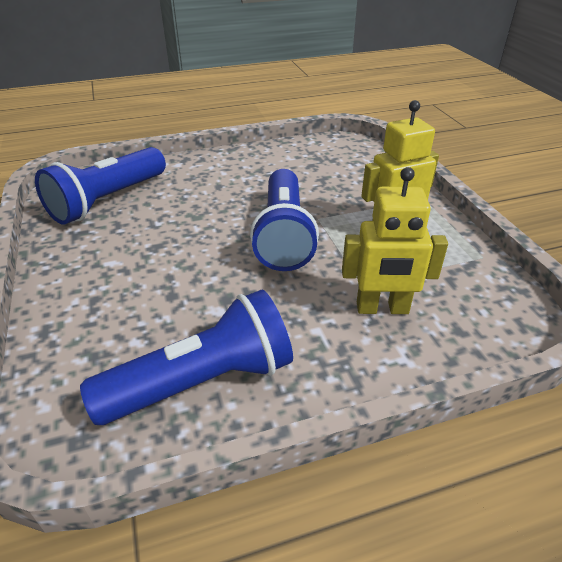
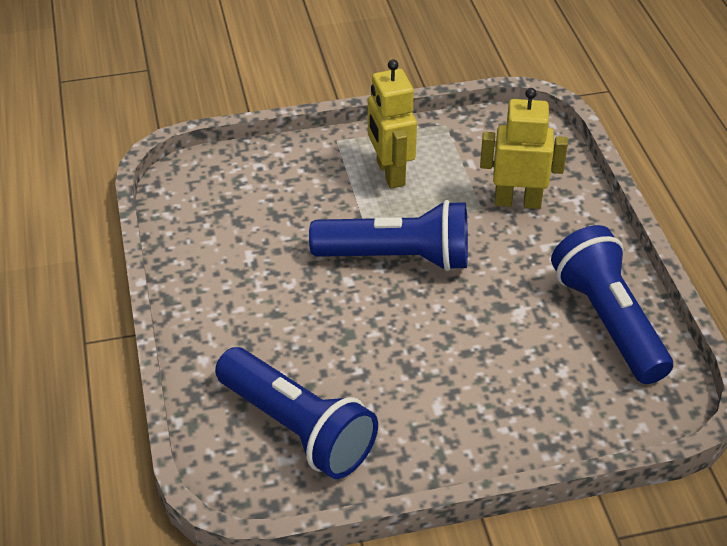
camera: 85 degrees left, 5 degrees up
(382, 308) = (517, 201): yellow robot -> yellow robot turned 90 degrees counterclockwise

